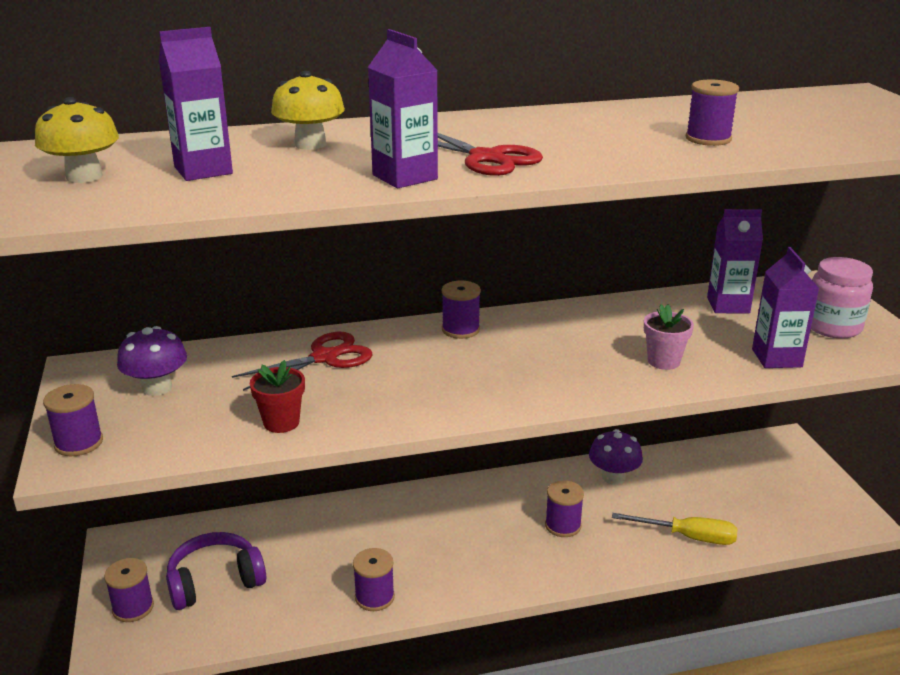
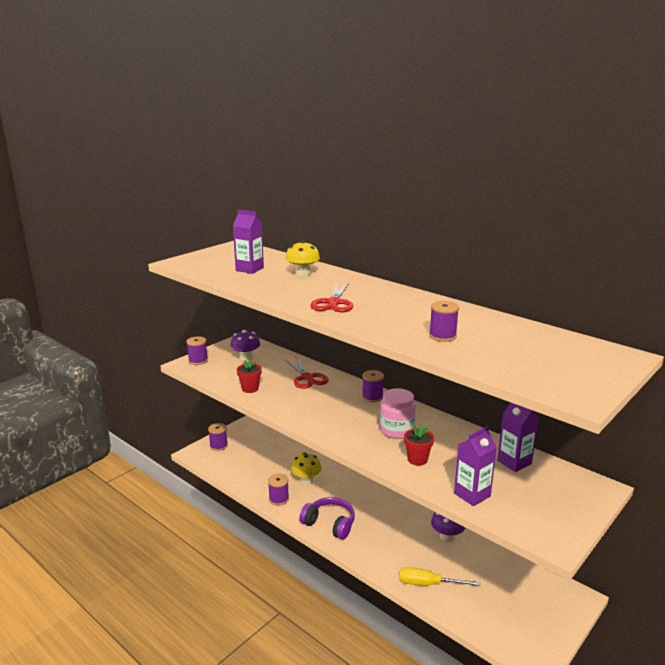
camera: 55 degrees right, 5 degrees down
(84, 177) = (220, 258): yellow mushroom -> yellow mushroom (306, 480)
(215, 582) = (248, 456): purple headphones -> purple headphones (330, 524)
(324, 358) = (307, 378): red scissors -> red scissors turned 45 degrees clockwise
(405, 177) = (288, 297): purple carton -> none
(563, 525) = (386, 534): purple spool -> none
(663, 361) = (417, 459): pink flower pot -> red flower pot
(688, 537) = (428, 584): yellow screwdriver -> yellow screwdriver turned 120 degrees clockwise
(832, 327) = (544, 506): pink jar -> pink jar (396, 430)

